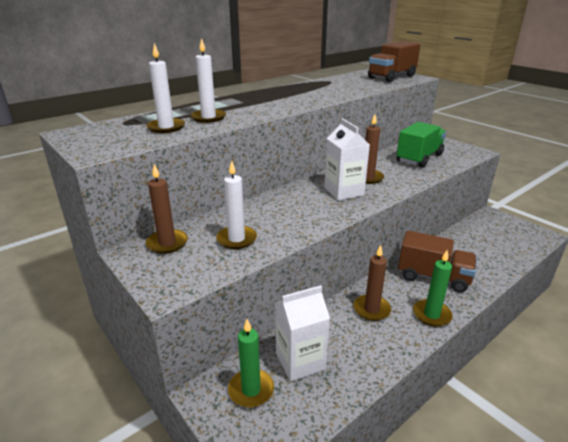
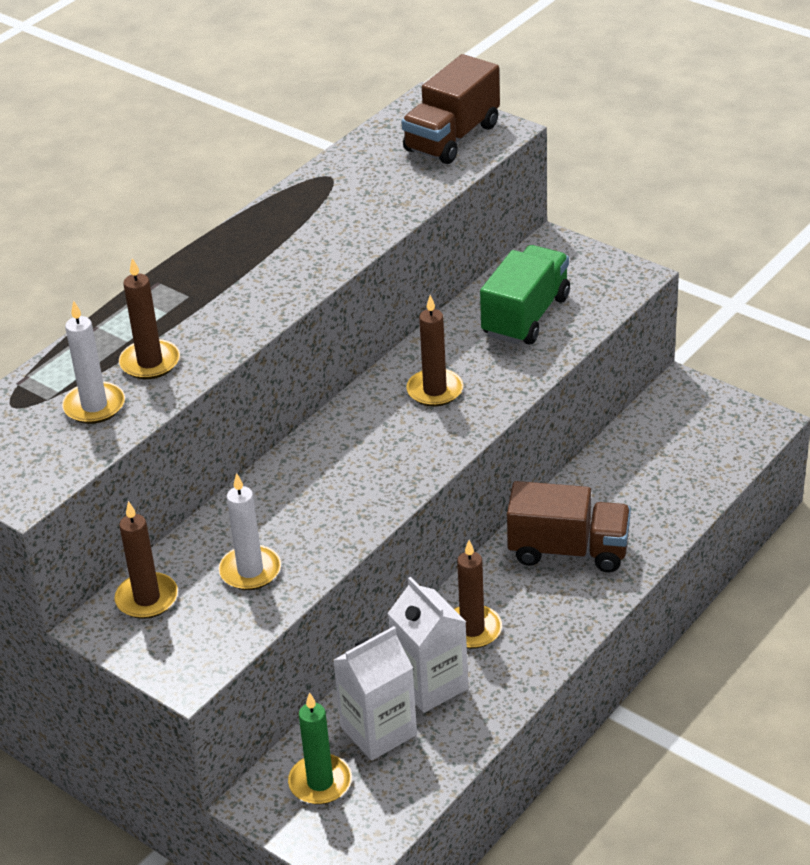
camera: 10 degrees left, 10 degrees up
(208, 117) = (150, 362): white candle -> brown candle
(344, 191) = (397, 434): white carton -> white carton (430, 684)
(431, 314) = (565, 620): green candle -> none

